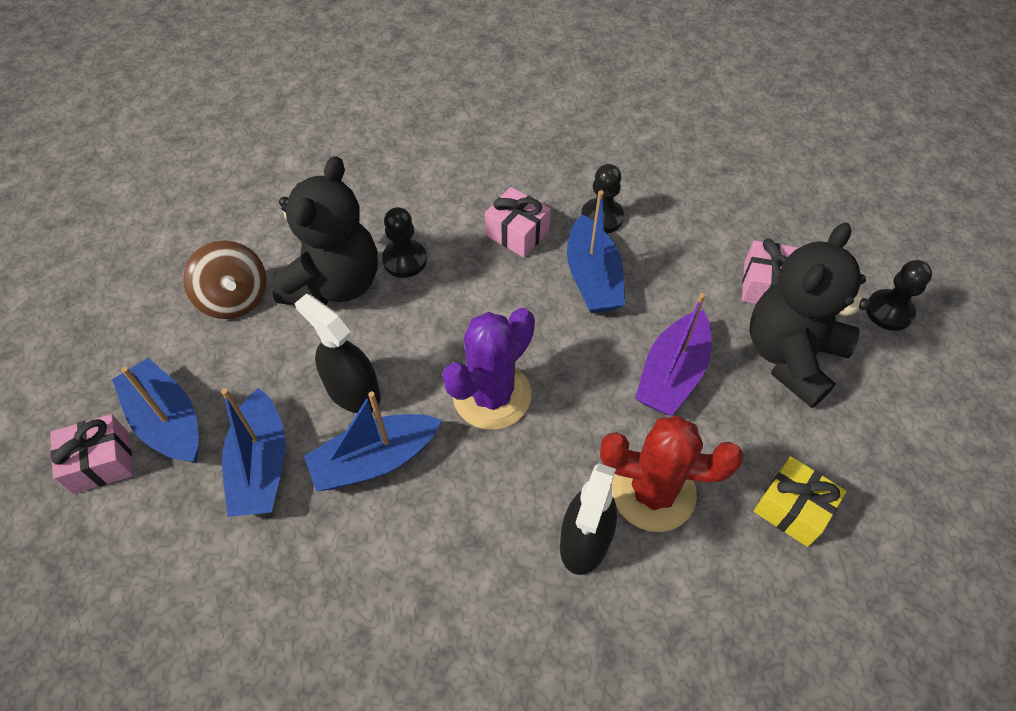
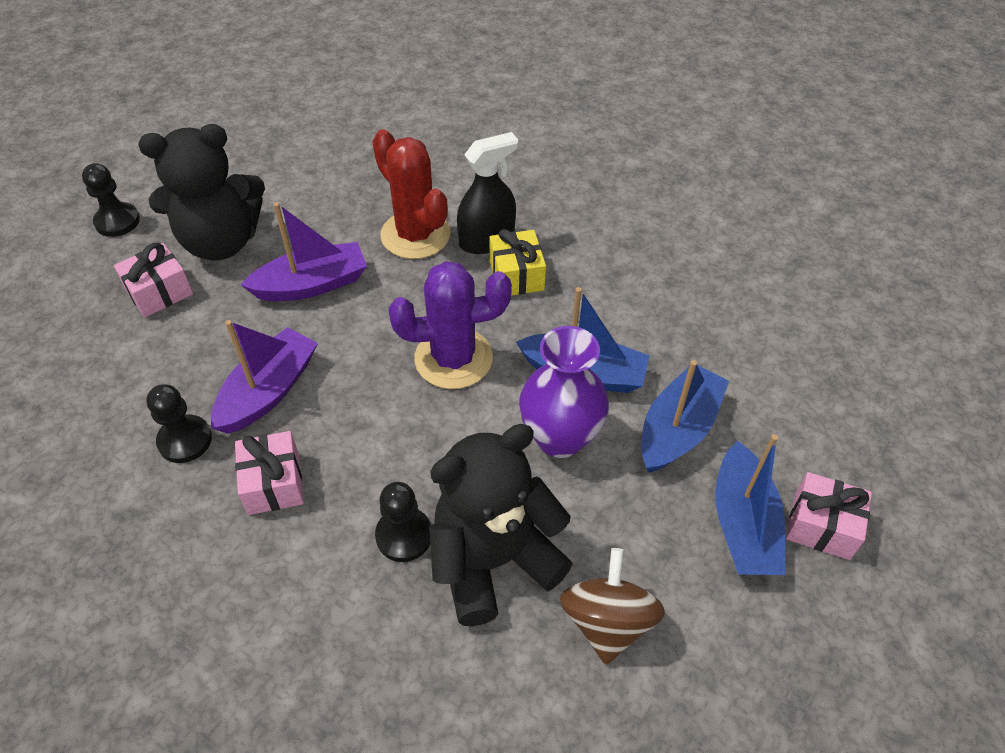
camera: 140 degrees left, 5 degrees down
(353, 391) = (560, 438): black spray bottle -> purple vase
(593, 278) = (268, 391): blue boat -> purple boat
(792, 509) = (348, 179): yellow gift -> yellow gift (516, 275)

